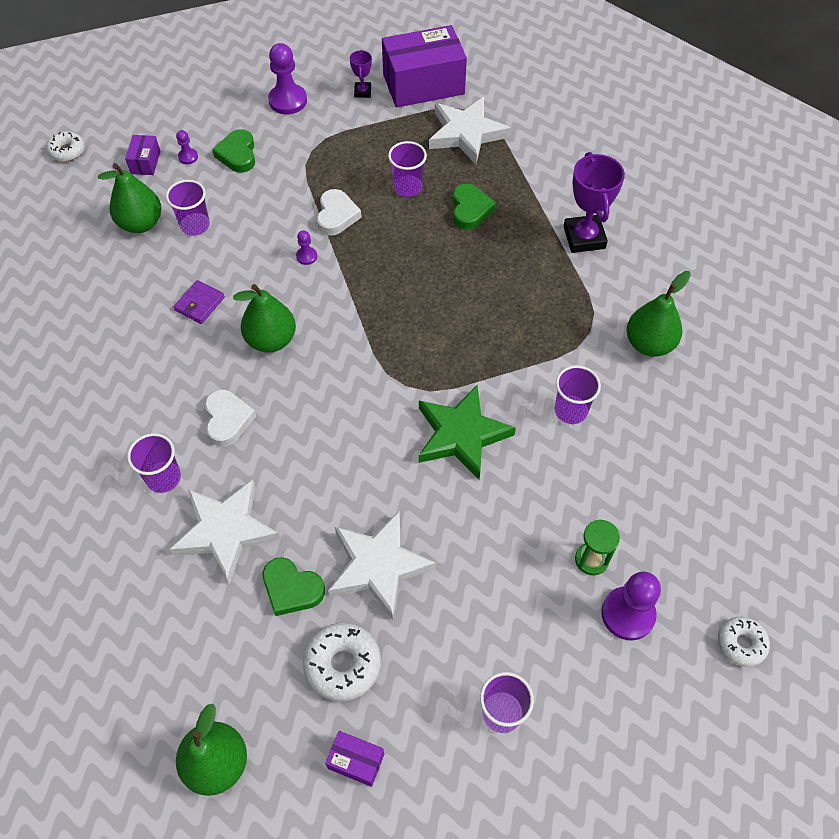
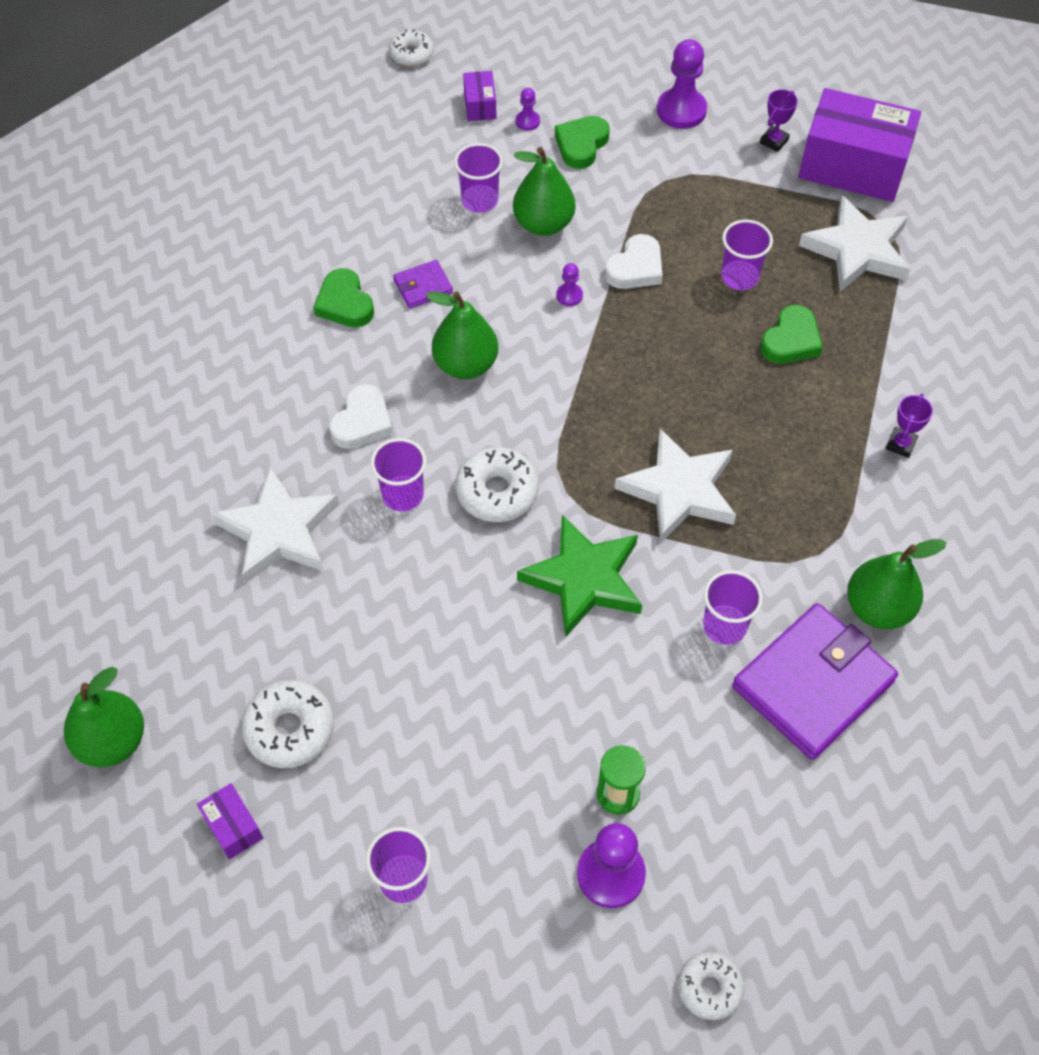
camera: 35 degrees right, 0 degrees up
(141, 223) = (428, 170): green pear -> green pear (543, 224)
(145, 162) = (480, 105): purple box -> purple box turned 45 degrees counterclockwise
(163, 478) = (260, 443): purple cup -> purple cup (403, 495)
(292, 589) = (297, 626): green heart -> green heart (345, 303)
(359, 412) = (497, 492): none -> white donut
(378, 566) = (396, 658): white star -> white star (679, 490)
(584, 237) = (900, 444): purple trophy -> purple trophy, size x0.51
(650, 414) = (813, 684): none -> purple wallet

